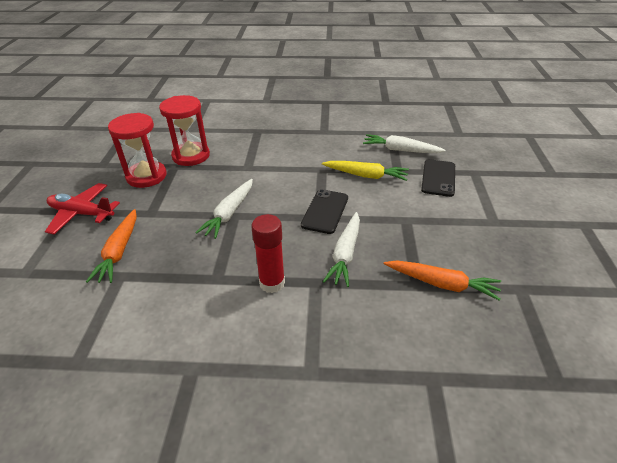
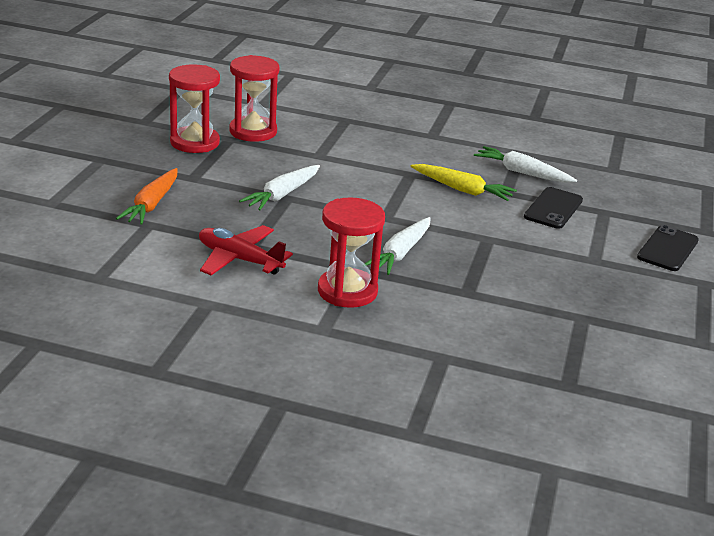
camera: 10 degrees right, 10 degrees down
(82, 214) = (115, 164): red plane -> red plane (239, 259)
(272, 283) = (309, 260): red glue stick -> none
(317, 313) = (347, 291): none -> red hourglass
(325, 211) = (395, 213): black phone -> black phone (668, 249)
(441, 284) = (495, 297): orange carrot -> none

